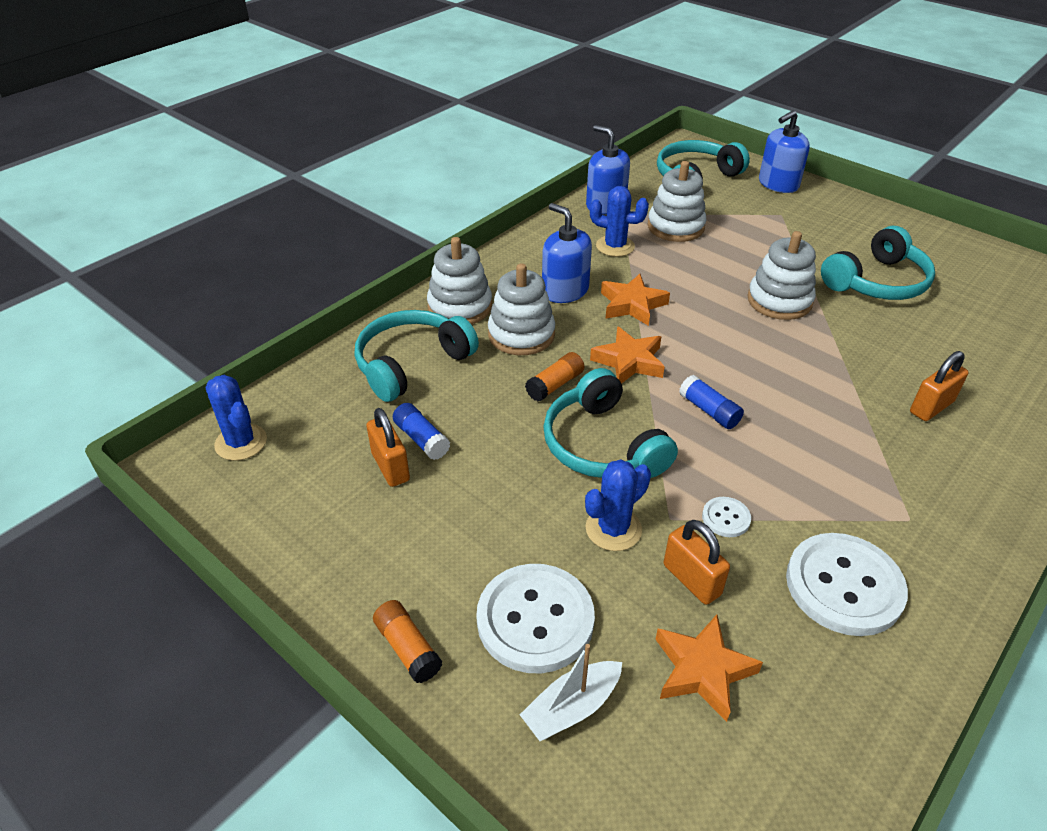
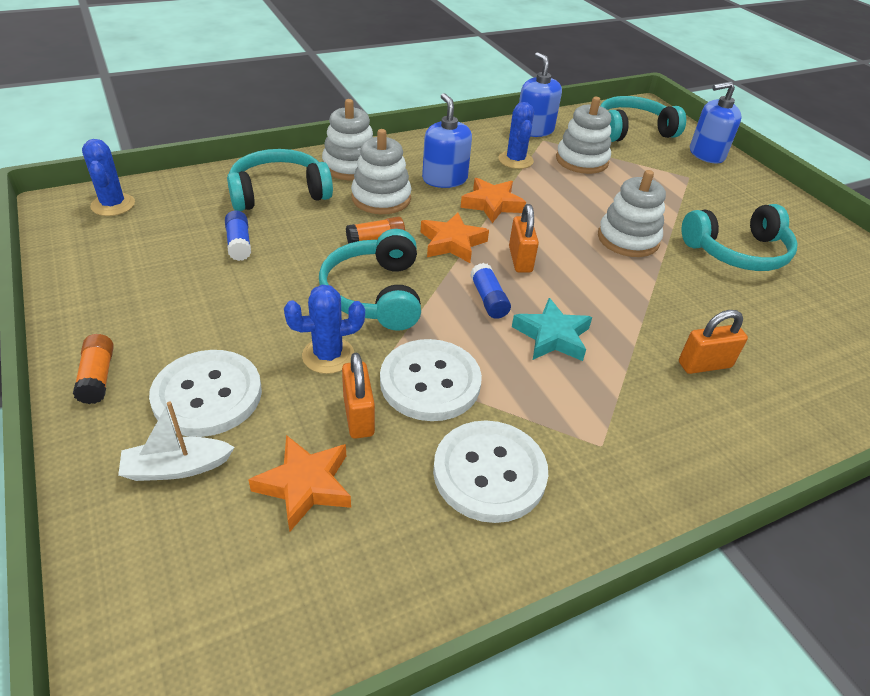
camera: 20 degrees right, 0 degrees up
(390, 467) = (200, 254): orange padlock -> orange padlock (520, 259)
(615, 246) = (515, 160): blue cactus -> blue cactus turned 45 degrees clockwise
(726, 518) = (430, 382): white button -> white button, size x2.22
(792, 428) = (552, 336): none -> turquoise star

